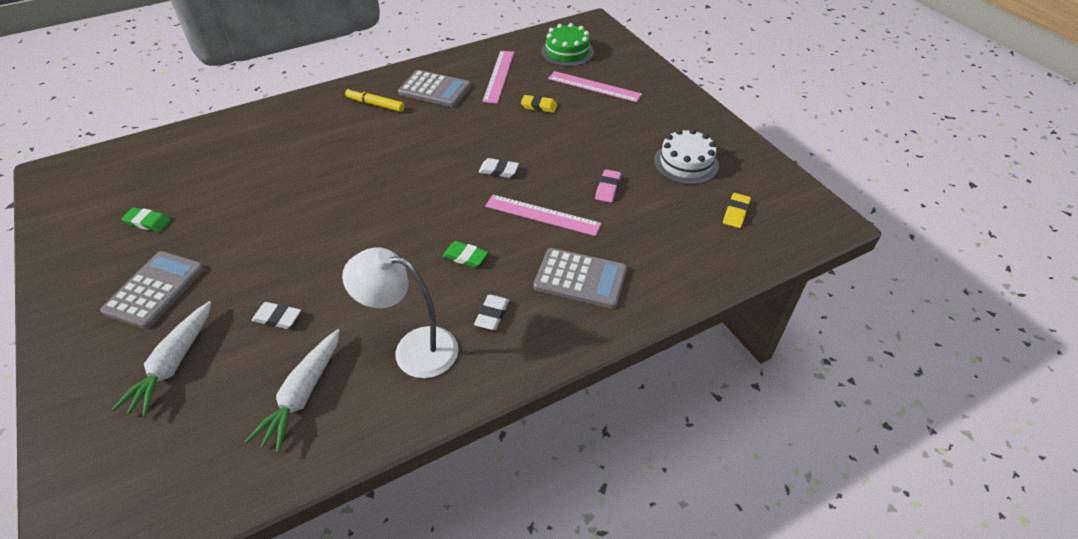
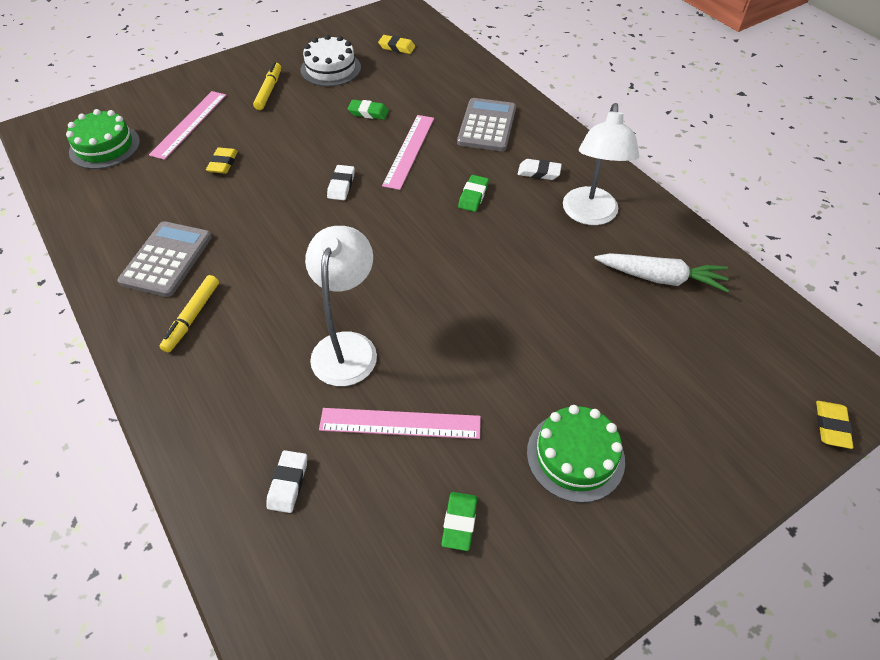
camera: 95 degrees left, 5 degrees up
(59, 498) = (831, 426): none -> yellow eraser
(155, 290) = (575, 456): grey calculator -> green cake
(173, 364) = (666, 392): white carrot -> none
(277, 318) = (583, 321): white eraser -> white eraser (288, 483)
(317, 173) = (347, 346): none -> white lamp
(499, 76) = (147, 201): pink ruler -> pink ruler (400, 423)
(607, 188) = (368, 112): pink eraser -> green eraser
(644, 125) = (269, 91): none -> yellow marker

